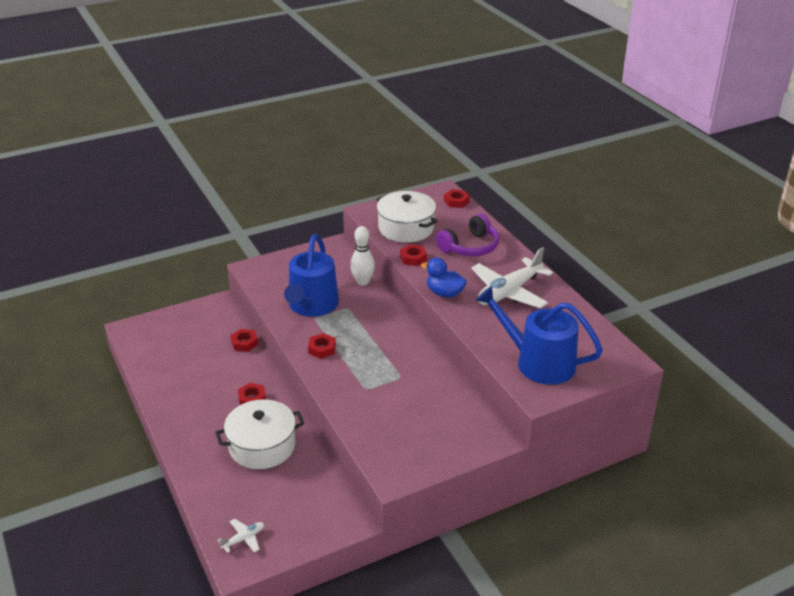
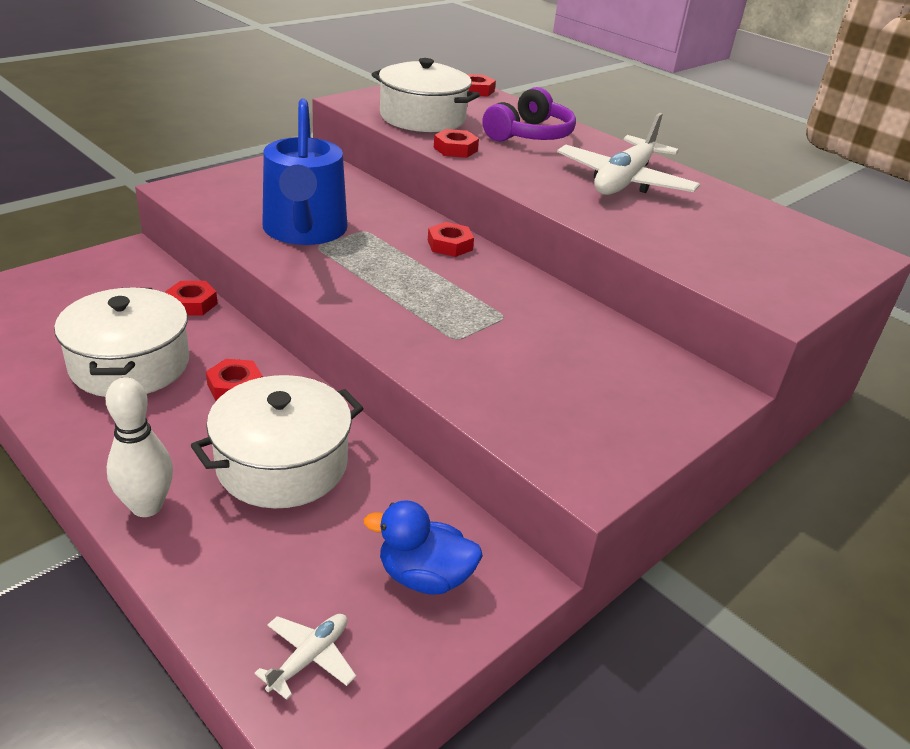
camera: 20 degrees left, 0 degrees up
(203, 379) = (130, 364): none -> white pot
(322, 349) = (350, 287): red nut -> red nut (450, 245)
(363, 282) = (372, 197): white bowling pin -> white bowling pin (147, 506)
(444, 293) = (531, 187): blue duck -> blue duck (424, 577)
(538, 362) = (739, 263): blue watering can -> none

